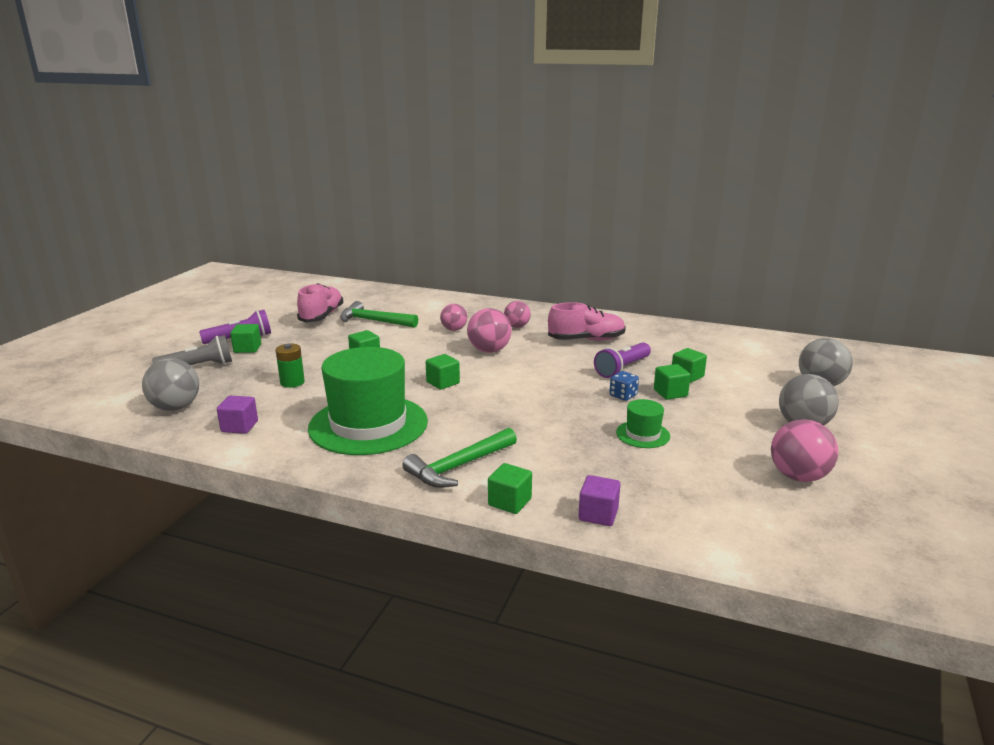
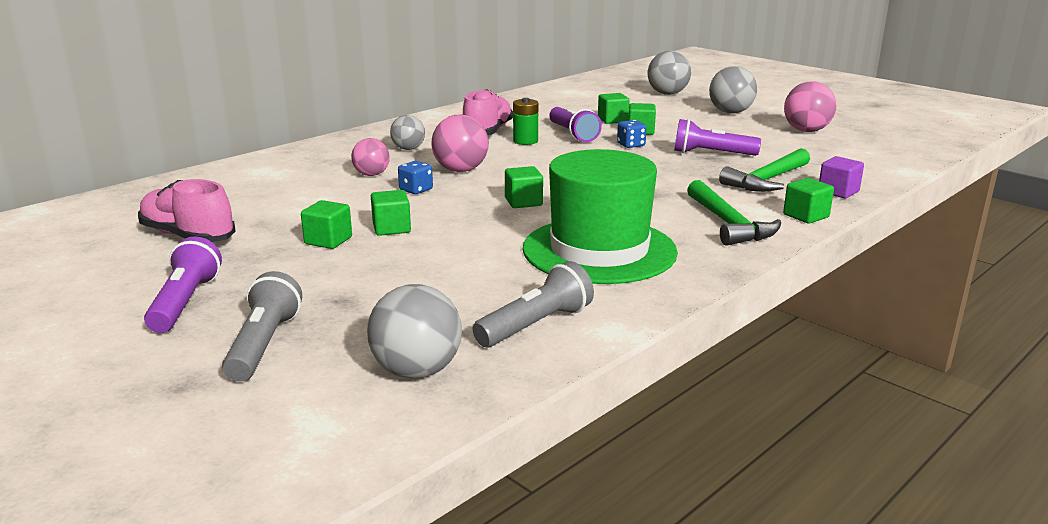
camera: 65 degrees left, 0 degrees up
(239, 426) = (536, 325): purple cube -> grey flashlight
(247, 348) = (241, 300): green cube -> green cube (328, 240)
(292, 382) = (423, 279): green battery -> green battery (525, 141)
(373, 321) = (269, 209): green hammer -> green hammer (766, 180)
(437, 347) = (416, 190): none -> blue dice
(517, 326) = (408, 149): pink ball -> grey ball
(643, 434) = (711, 154): green hat -> purple flashlight

